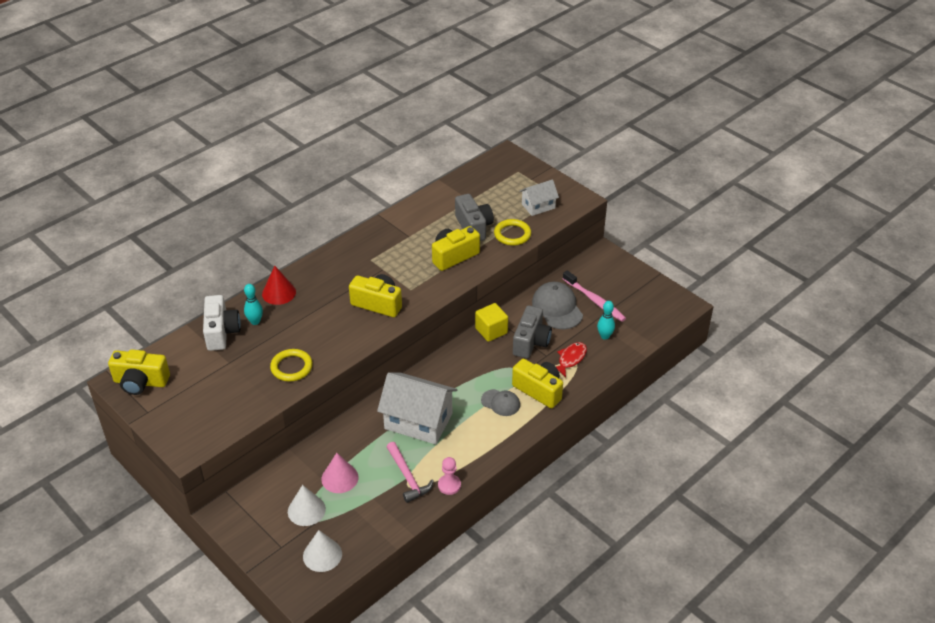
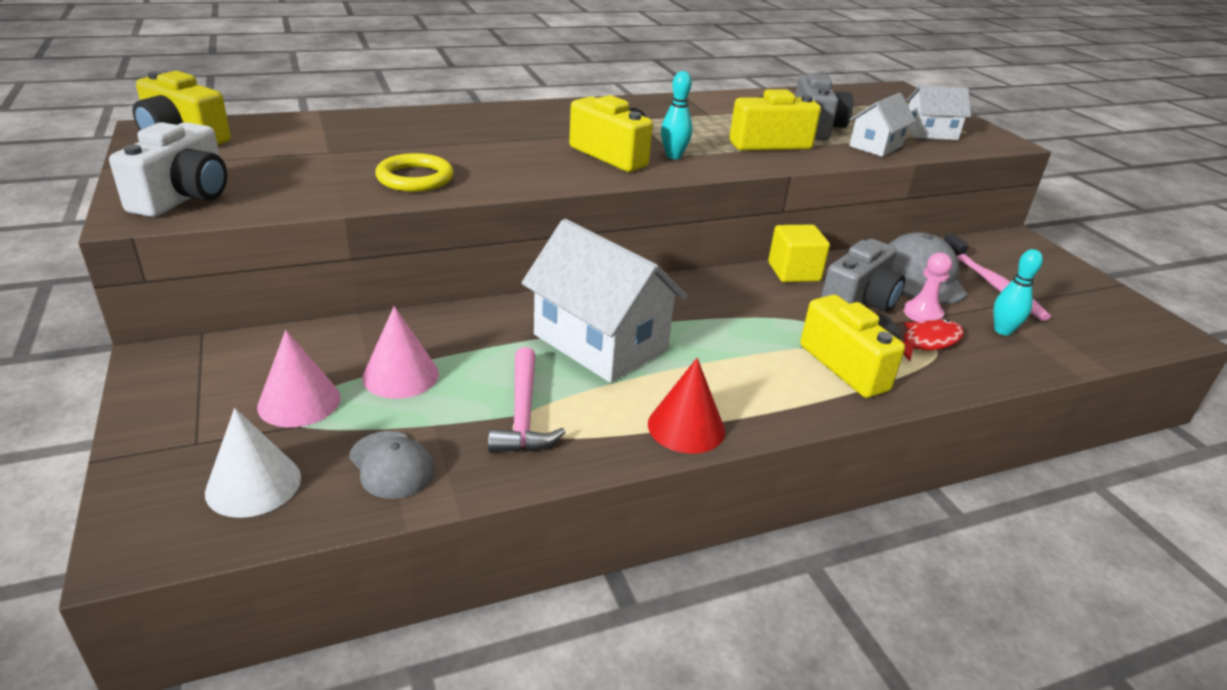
camera: 20 degrees right, 10 degrees down
(221, 332) = (355, 126): white camera -> white camera (184, 197)
(255, 321) = (413, 128): turquoise bowling pin -> turquoise bowling pin (673, 156)
(279, 293) = (476, 115): red cone -> red cone (686, 427)
(306, 510) = (299, 402): white cone -> pink cone
(449, 485) = (594, 453): pink pawn -> pink pawn (922, 314)
(500, 403) = (767, 362): grey cap -> grey cap (391, 465)
(512, 234) = (876, 146): yellow ring -> white house

